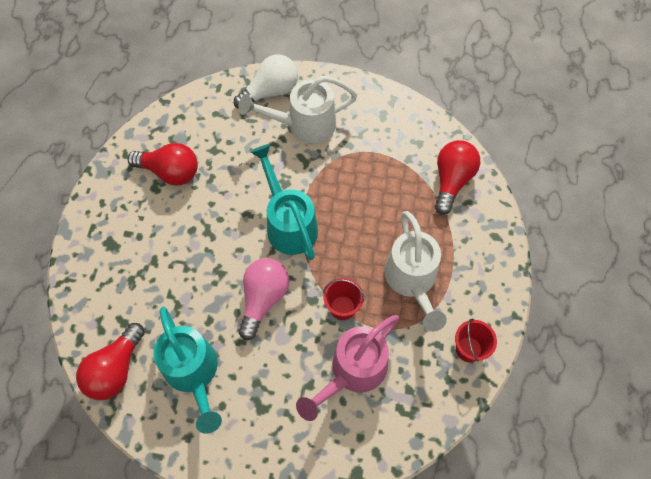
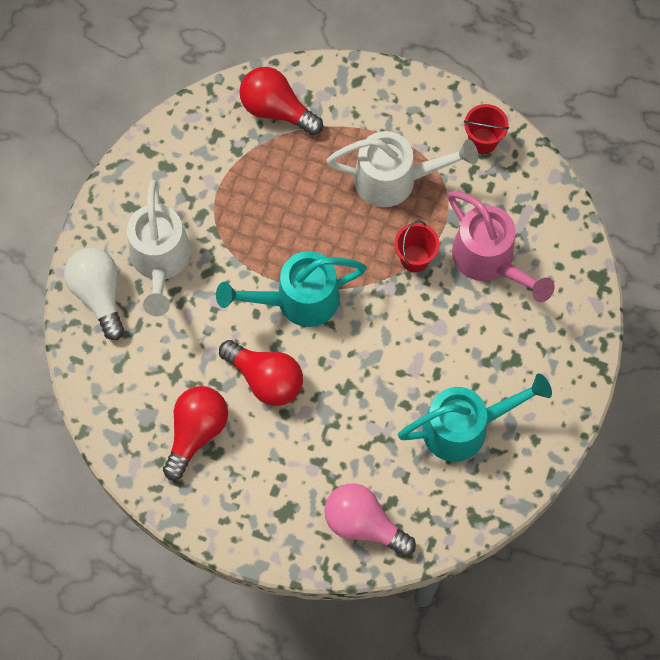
camera: 80 degrees left, 5 degrees up
(116, 369) = (447, 513): red light bulb -> red light bulb (266, 379)
(263, 299) = (389, 341): pink light bulb -> pink light bulb (363, 524)

